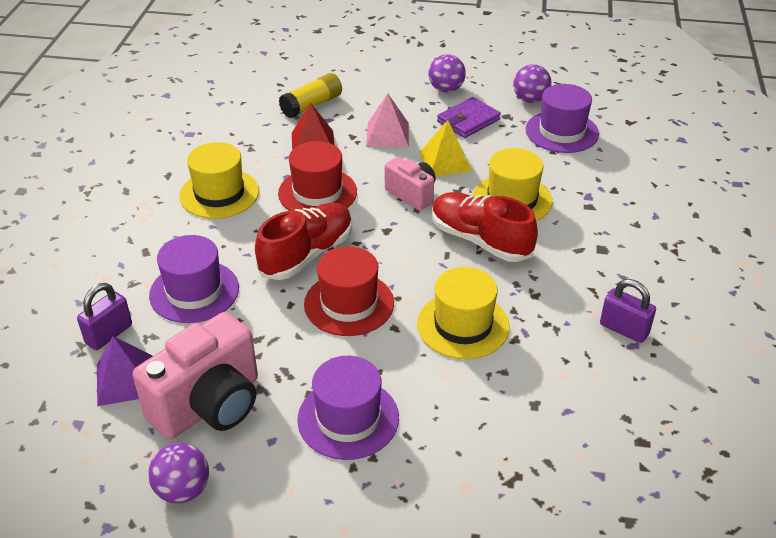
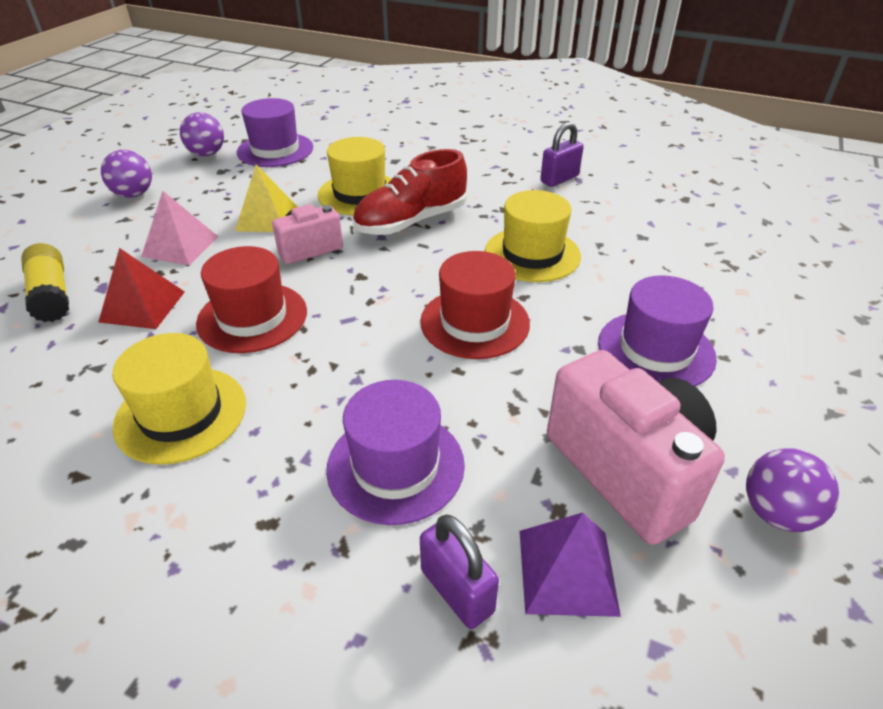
camera: 75 degrees left, 0 degrees up
(307, 254) = (370, 343): red shoe -> none
(468, 121) = (207, 192): purple wallet -> none

